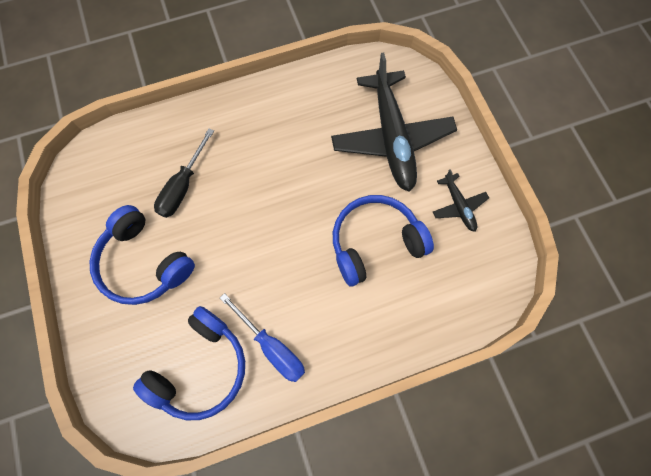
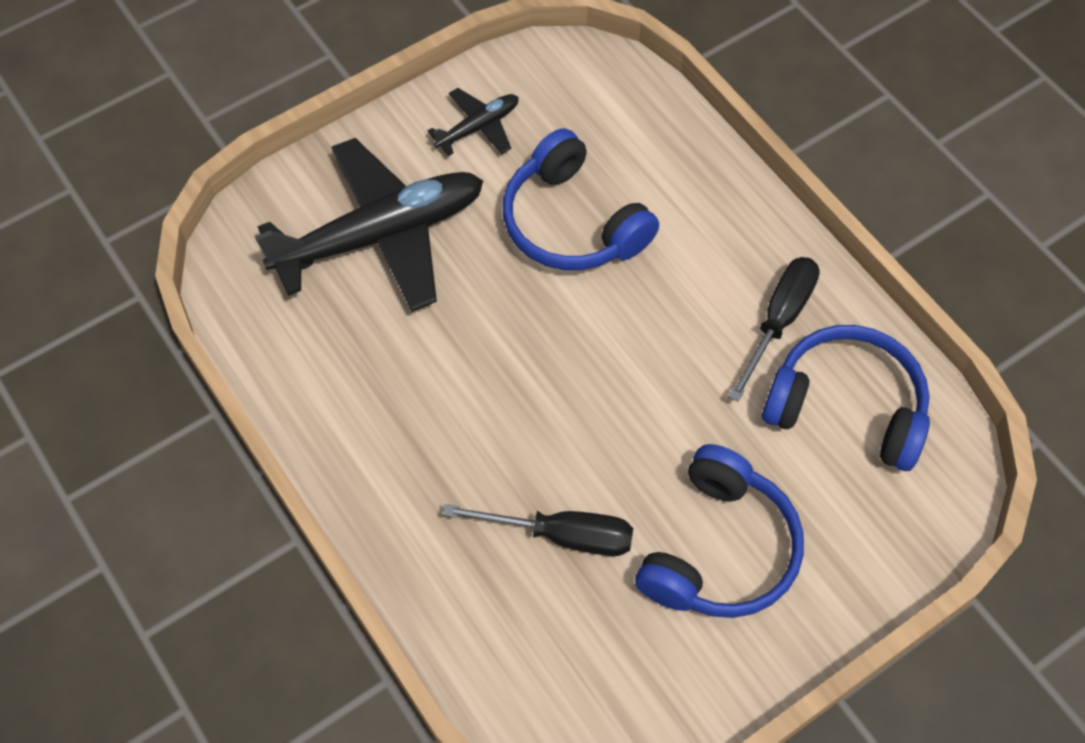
camera: 105 degrees left, 10 degrees down
(271, 346) = (778, 321): blue screwdriver -> black screwdriver

